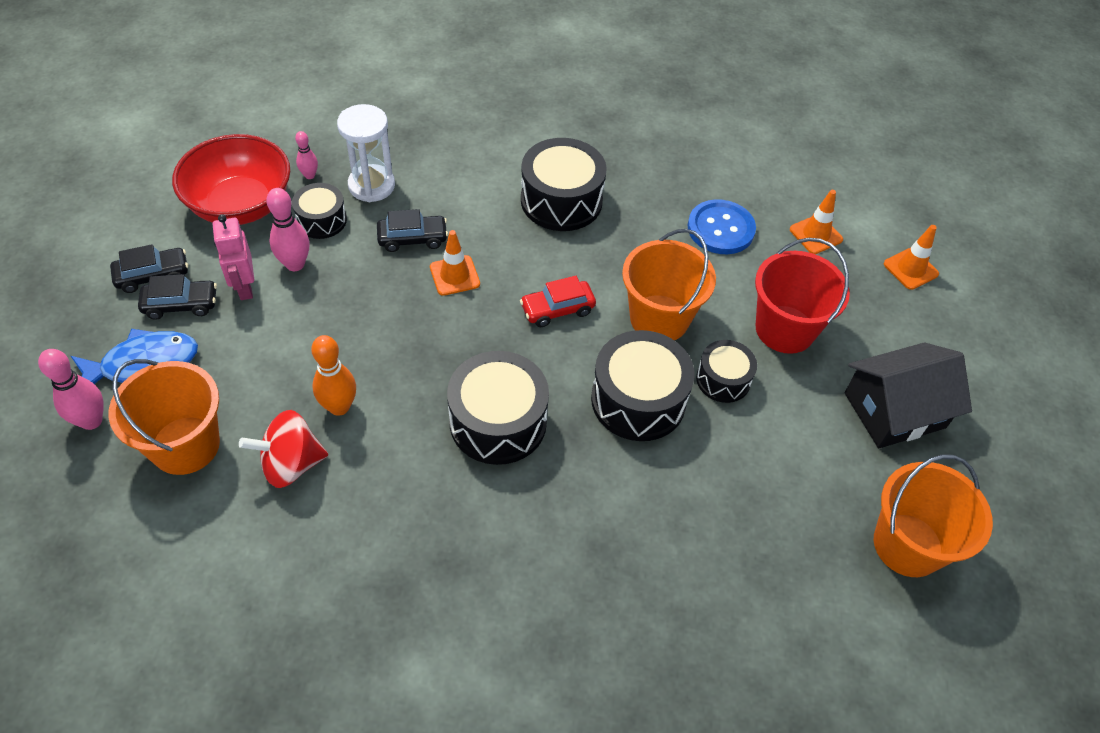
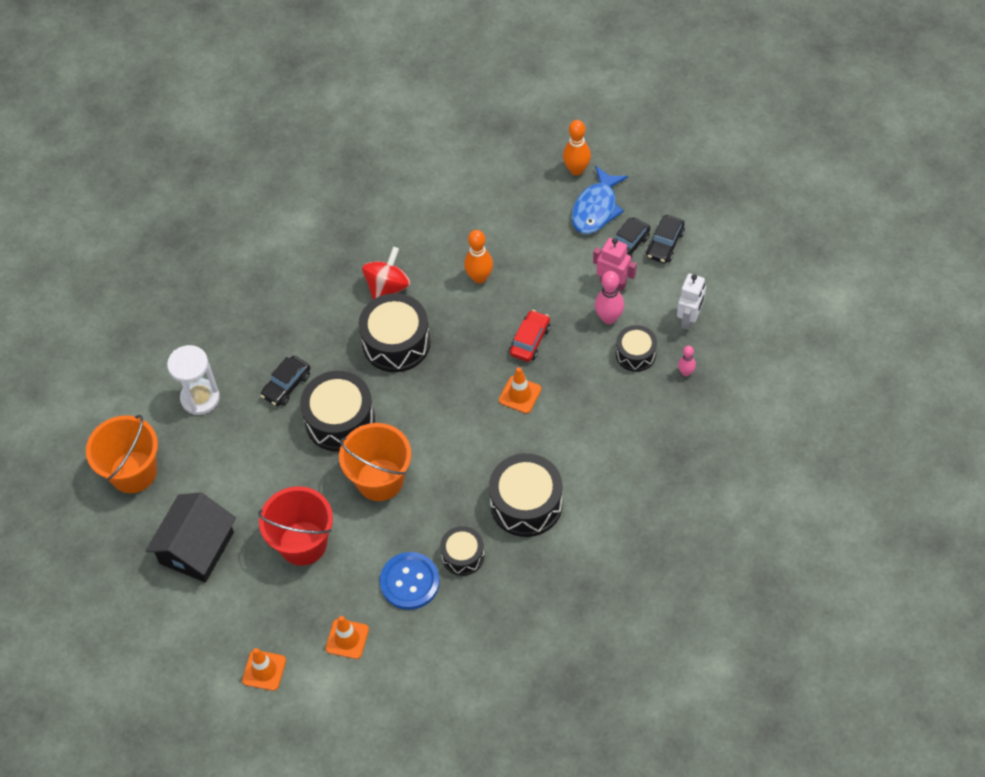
camera: 140 degrees right, 5 degrees up
(91, 421) = (576, 170): pink bowling pin -> orange bowling pin
(185, 445) = (521, 200): orange bucket -> none
(241, 205) = (689, 319): red bowl -> white robot
(291, 464) = (464, 236): red spinning top -> red spinning top (387, 287)
(371, 185) = (643, 401): white hourglass -> white hourglass (200, 398)
(412, 239) = (572, 393): black car -> black car (286, 385)
(557, 309) = (441, 430): red car -> red car (530, 340)
(723, 379) = (307, 476): black drum -> black drum (463, 556)

